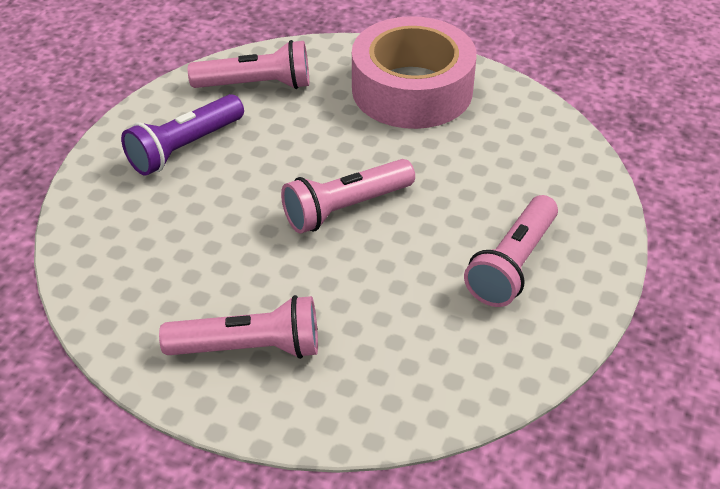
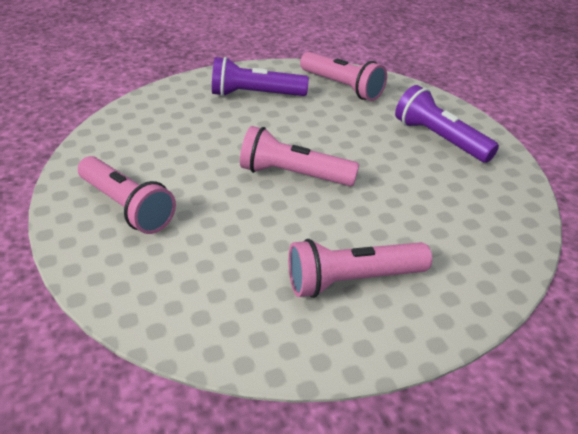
camera: 45 degrees right, 5 degrees down
(412, 89) = (439, 139): pink tape -> purple flashlight

